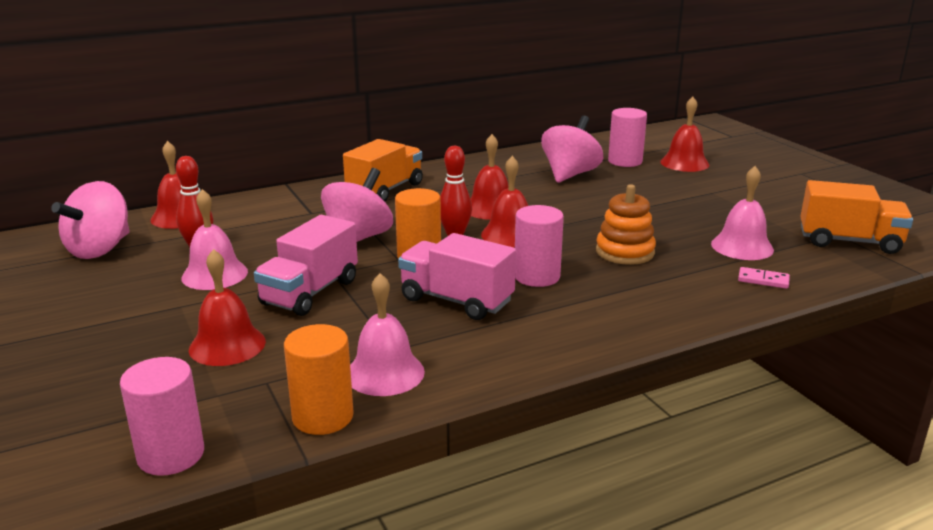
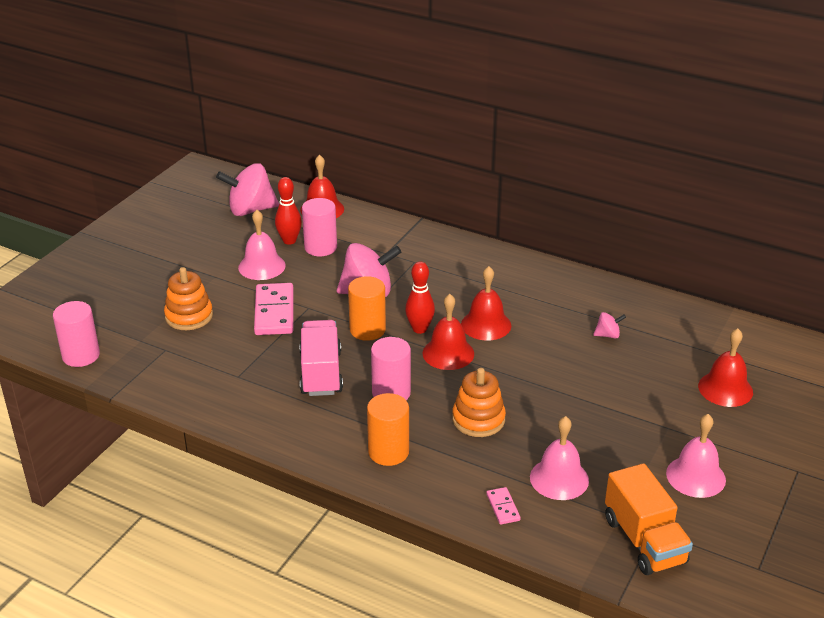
camera: 55 degrees right, 10 degrees up
(227, 345) = (189, 316): red bell -> orange stacking toy
(310, 292) = (274, 312): pink truck -> pink domino
(323, 417) = (149, 385): orange cylinder -> orange cylinder (388, 452)
(385, 190) = (461, 263): orange truck -> none
(385, 373) = (209, 385): pink bell -> pink bell (695, 476)
(570, 174) = (608, 335): pink spinning top -> pink spinning top, size x0.45
(625, 161) = (681, 353): pink cylinder -> pink cylinder (320, 247)

